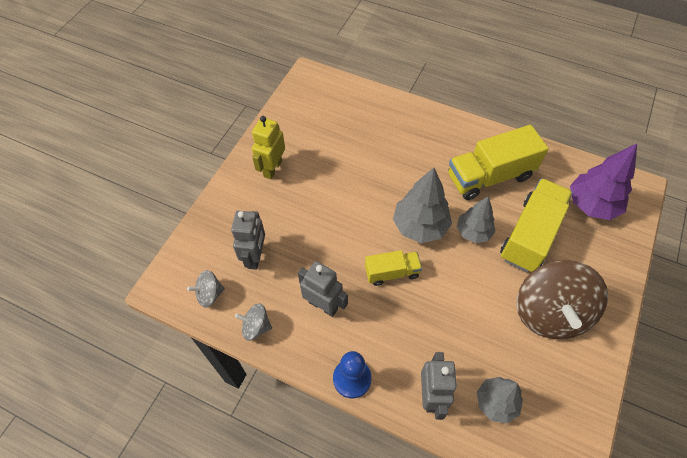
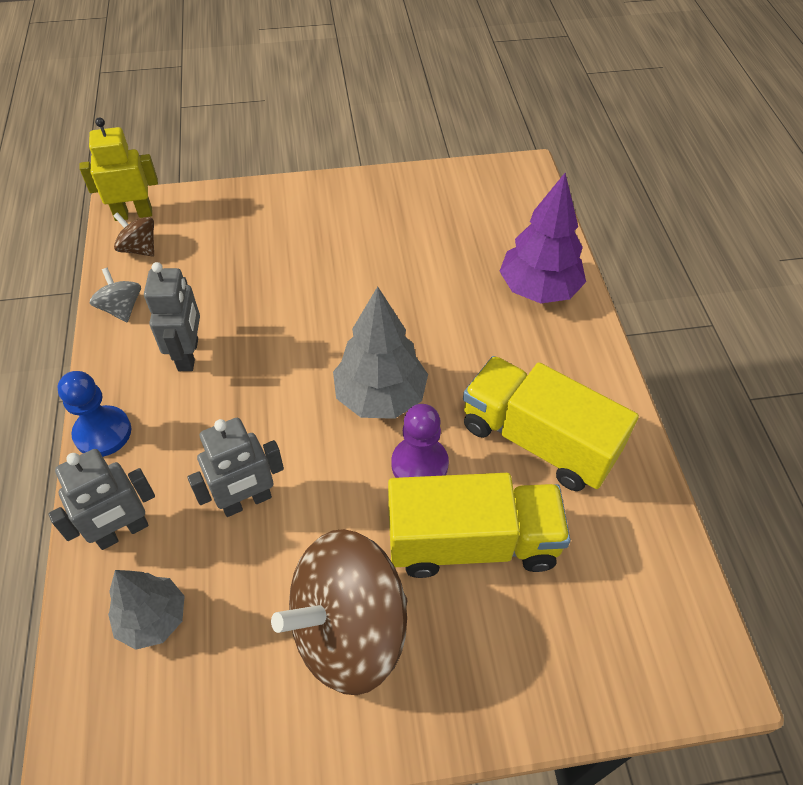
camera: 55 degrees right, 5 degrees down
(209, 294) = (139, 249): grey spinning top -> brown spinning top
(255, 257) = (214, 260): grey robot -> grey robot (246, 501)
(272, 168) = (350, 211): yellow robot -> yellow robot (133, 214)
(392, 272) = (283, 401): yellow truck -> none
(473, 232) = (419, 464): grey tree -> purple pawn
(591, 205) = (607, 610): purple tree -> purple tree (538, 289)

